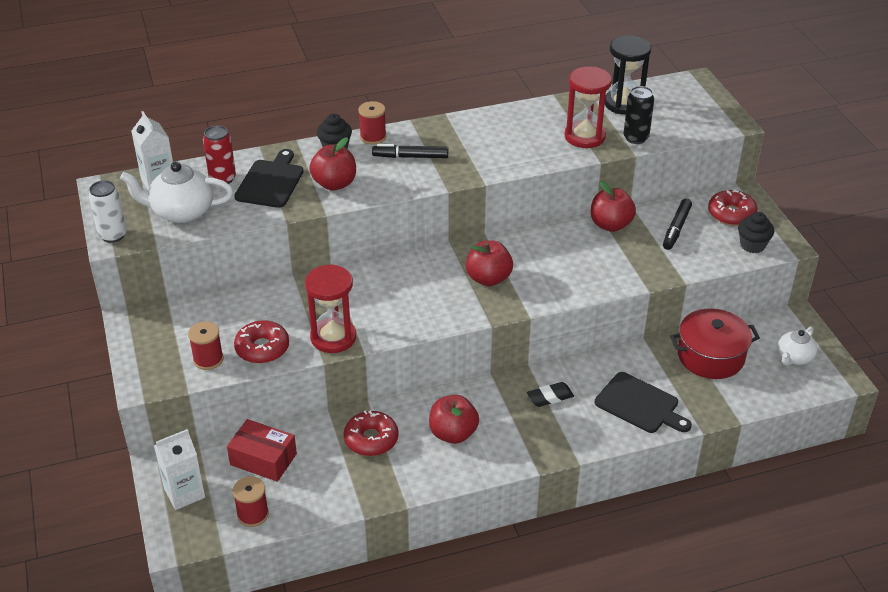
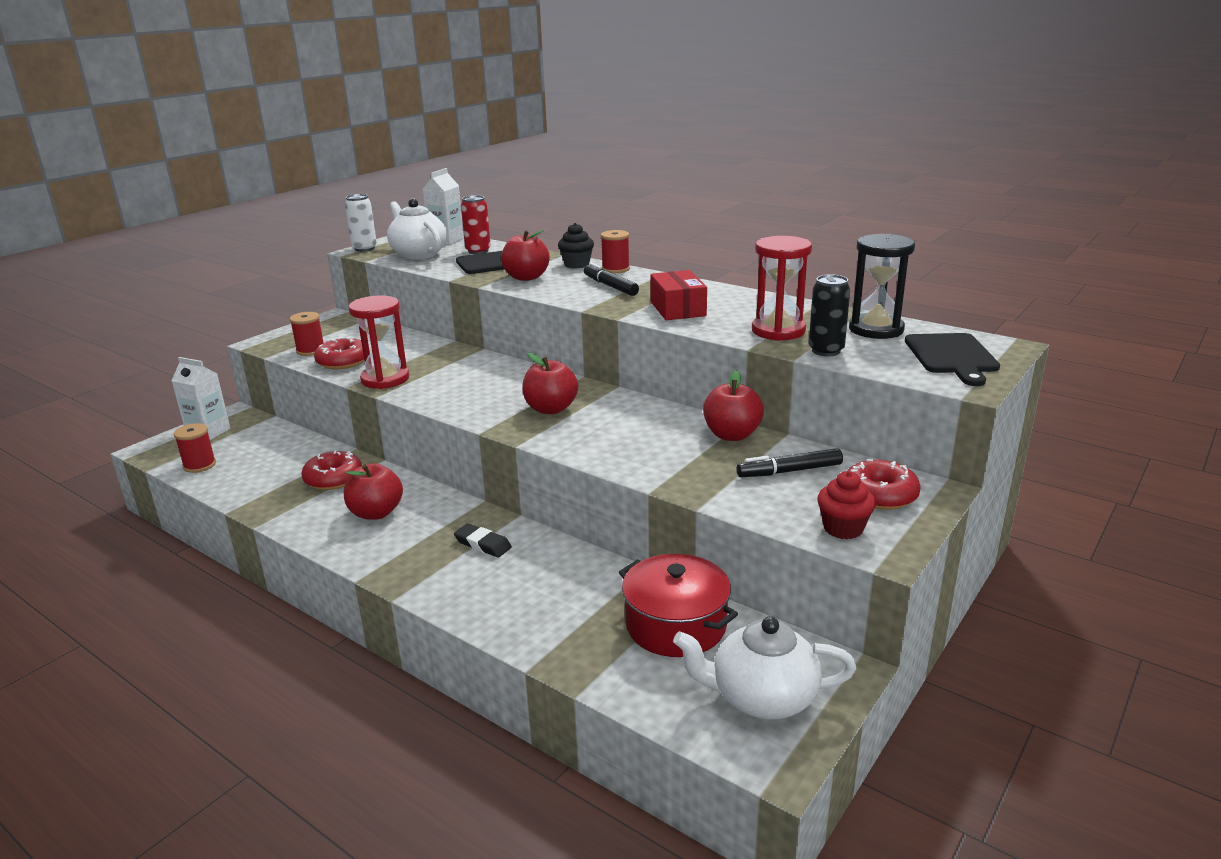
camera: 55 degrees right, 15 degrees down
(263, 459) = (270, 445): red box -> red box (678, 309)
(640, 404) = (530, 604): black cutting board -> black cutting board (952, 356)
(752, 245) = (843, 528): black cupcake -> red cupcake
(794, 358) = (762, 697): white teapot -> white teapot, size x1.63

